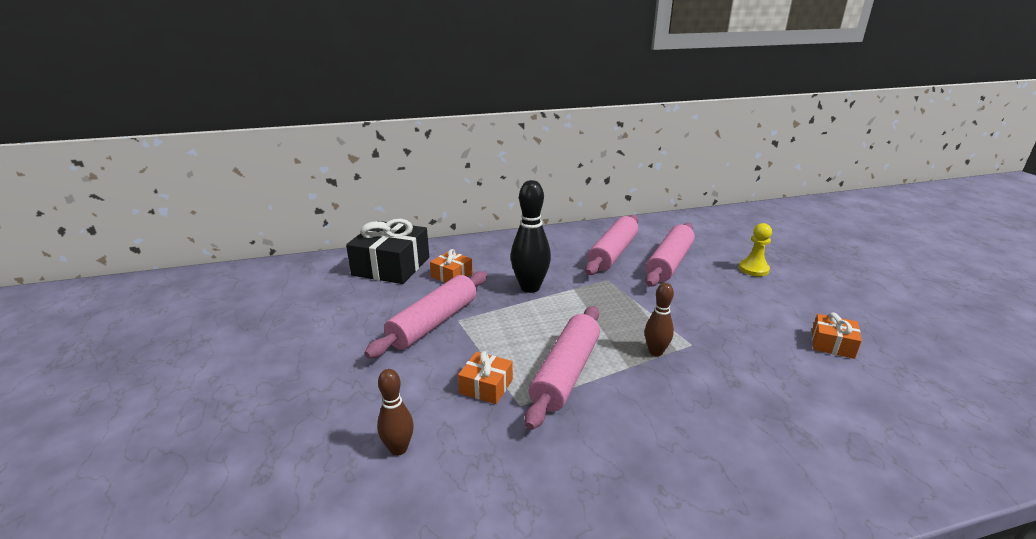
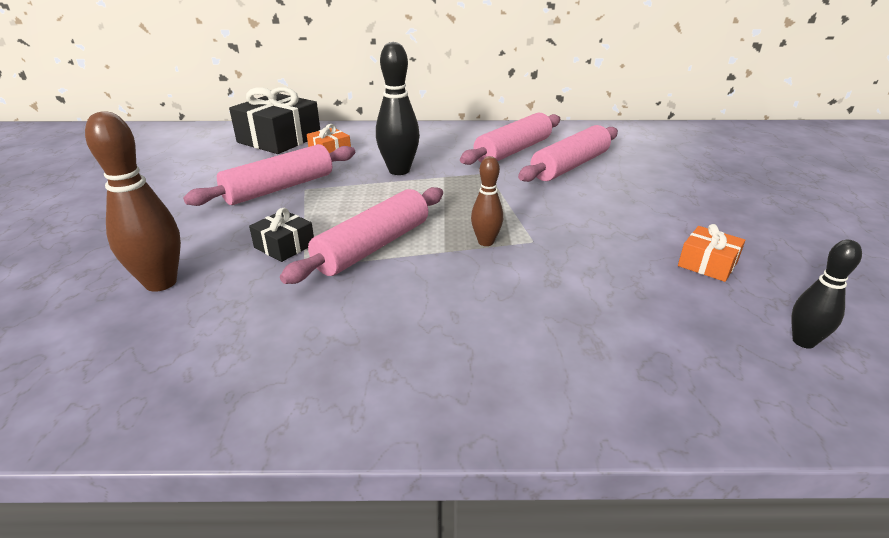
camera: 15 degrees right, 5 degrees up
(398, 449) = (161, 283): brown bowling pin -> brown bowling pin, size x1.70
(486, 386) = (284, 246): orange gift -> black gift
(753, 269) = (667, 182): yellow pawn -> none
(938, 402) = (803, 341): none -> black bowling pin

